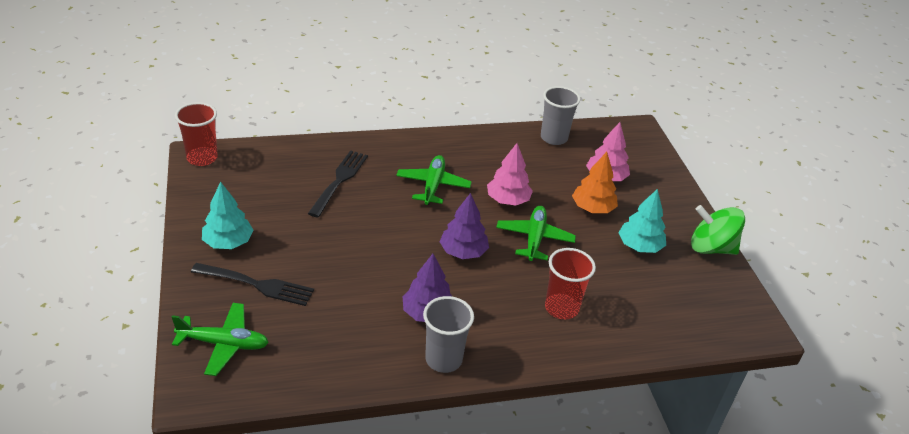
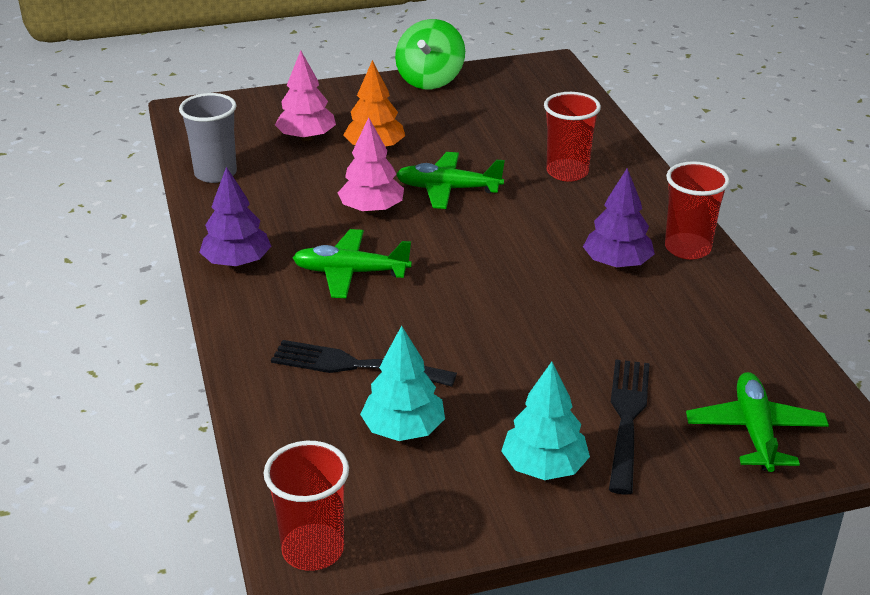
camera: 90 degrees left, 5 degrees down
(443, 359) = (687, 248): grey cup -> red cup
(463, 252) = (491, 241): purple tree -> purple tree (237, 262)
(639, 246) = (440, 121): turquoise tree -> turquoise tree (403, 429)

